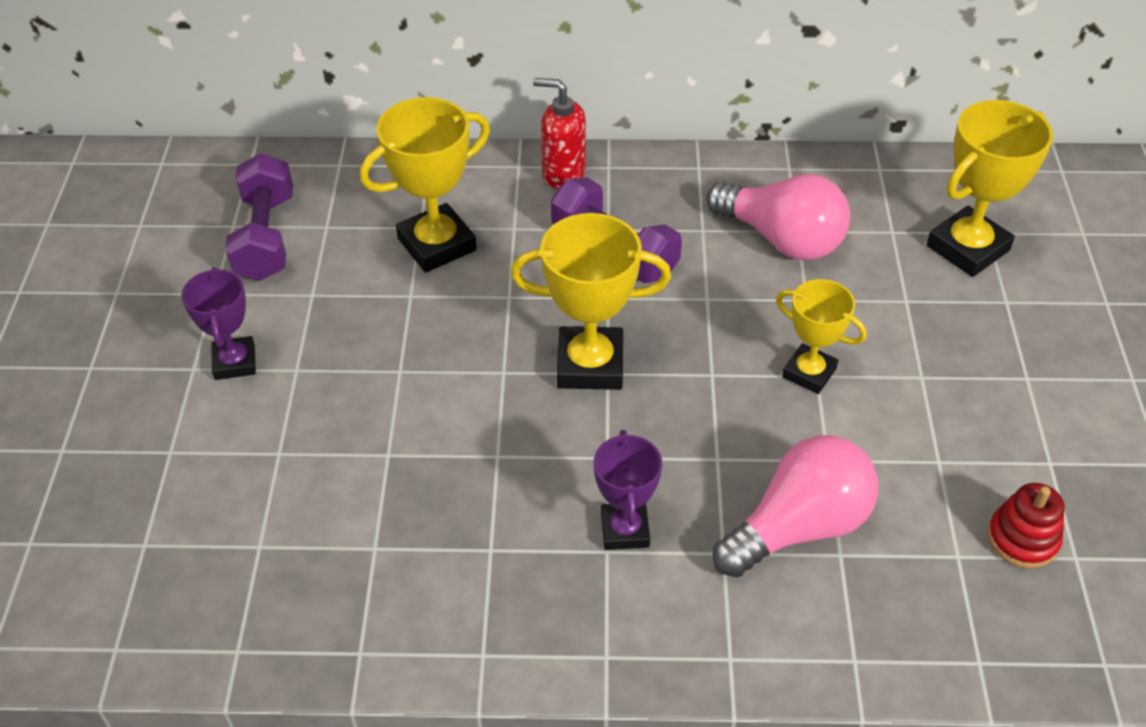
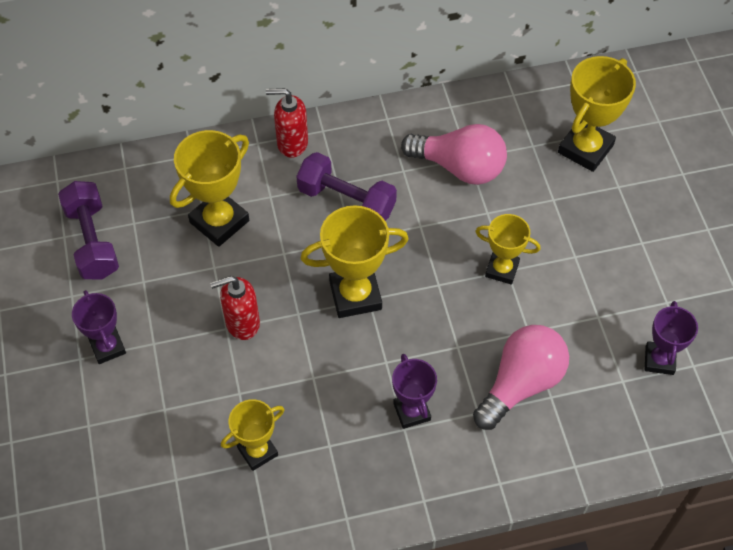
camera: 15 degrees left, 10 degrees up
(386, 534) = (257, 451): none -> yellow trophy
(423, 368) = (242, 323): none -> red soap dispenser
(1022, 539) = (659, 360): red stacking toy -> purple trophy

